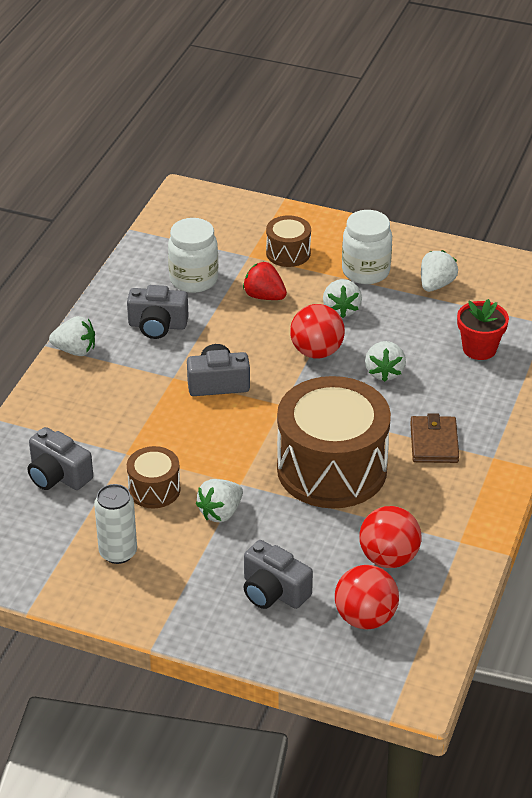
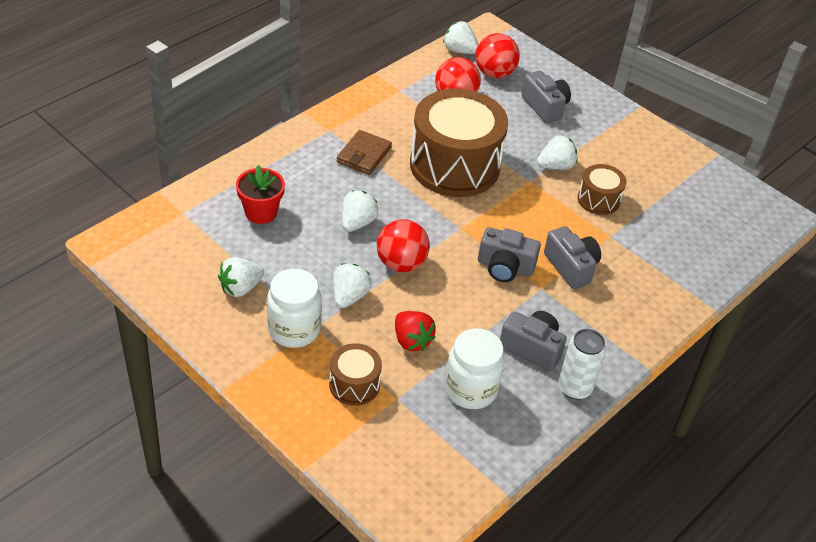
camera: 160 degrees left, 5 degrees up
(58, 475) = (671, 238): grey camera -> grey camera (571, 267)
(75, 350) = (622, 351): white strawberry -> white strawberry (459, 50)
(118, 552) = (643, 167): white can -> white can (574, 388)

